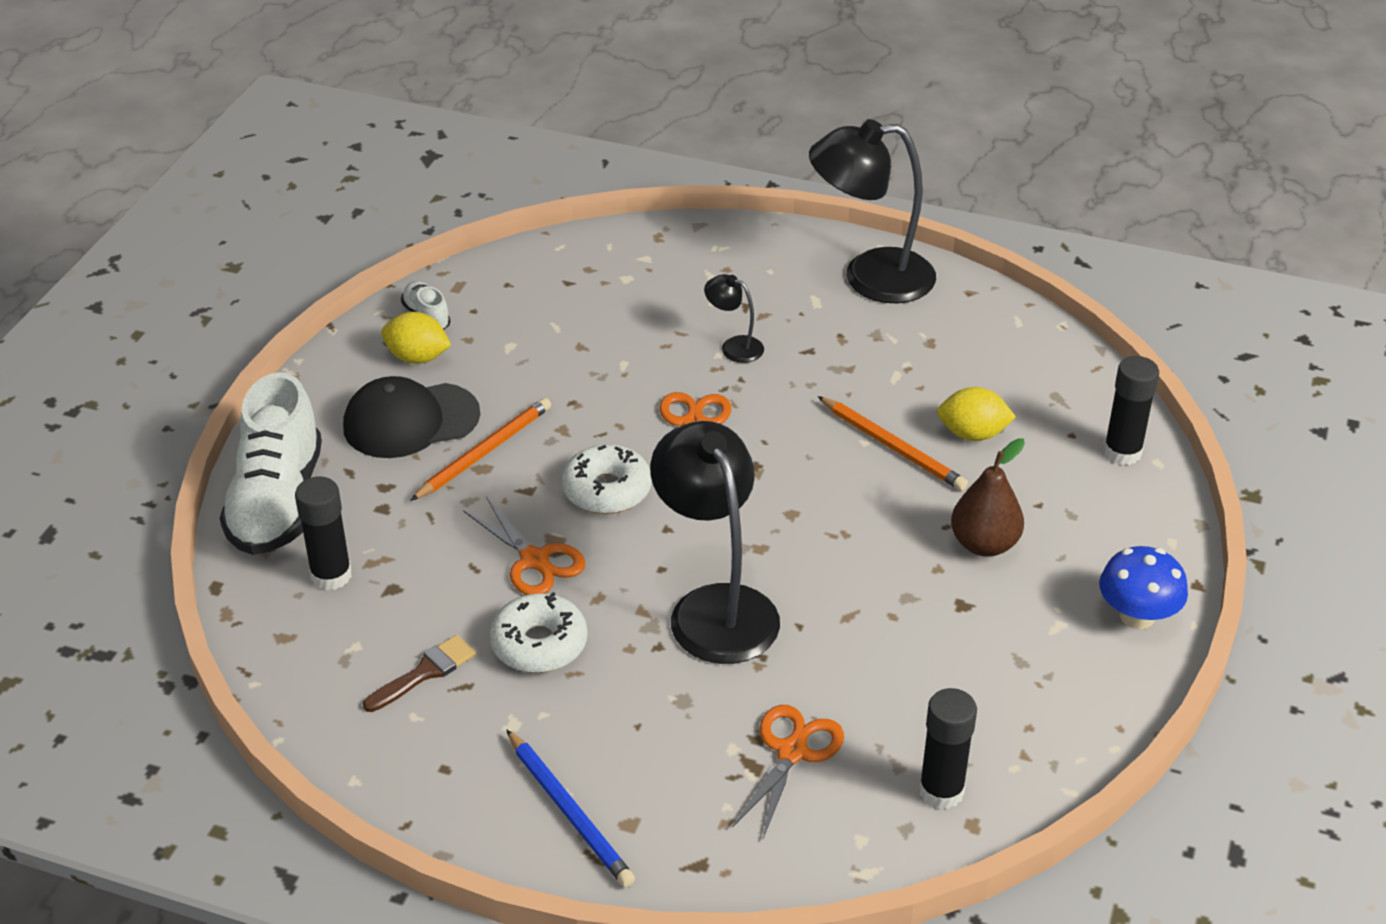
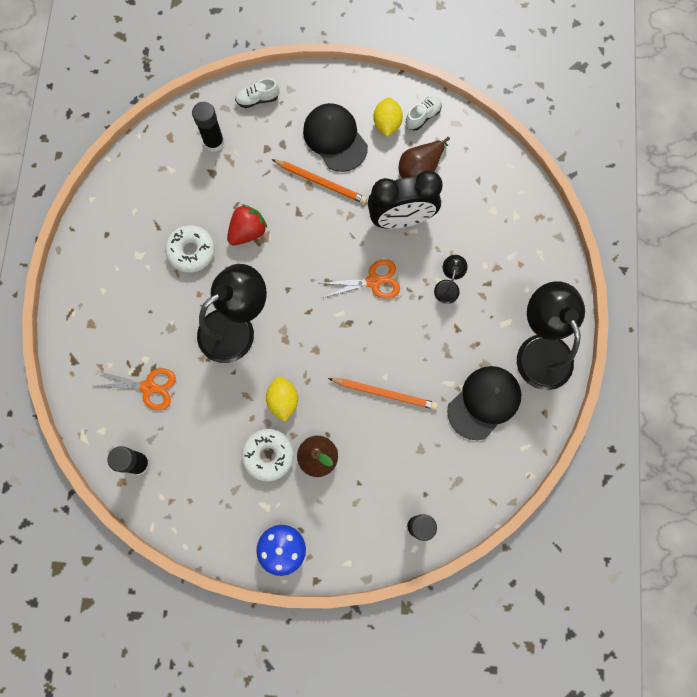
camera: 75 degrees right, 35 degrees up
(277, 502) = (257, 99): white shoe -> white shoe, size x0.45
(425, 672) = (161, 206): brown brush -> none
(519, 337) = (420, 169): none -> brown pear
(535, 560) = (248, 232): orange scissors -> red strawberry
(570, 812) = (92, 296): blue pencil -> none
(596, 373) = (401, 219): none -> black clock
(607, 490) = (308, 251): white donut -> white donut (268, 455)
(893, 447) = (385, 393): orange pencil -> orange pencil turned 105 degrees counterclockwise
(937, 346) = (484, 402): none -> black cap
(972, 434) = (409, 436): yellow lemon -> yellow lemon (283, 400)

